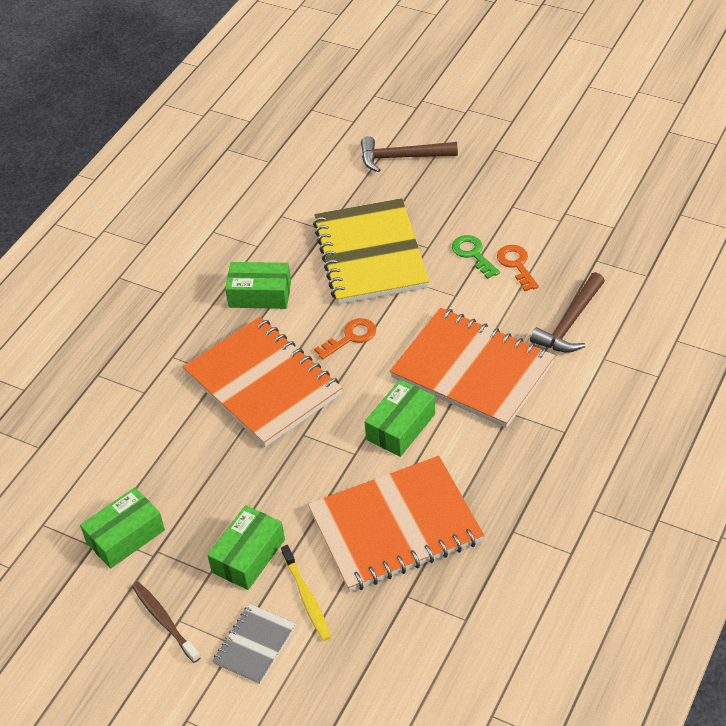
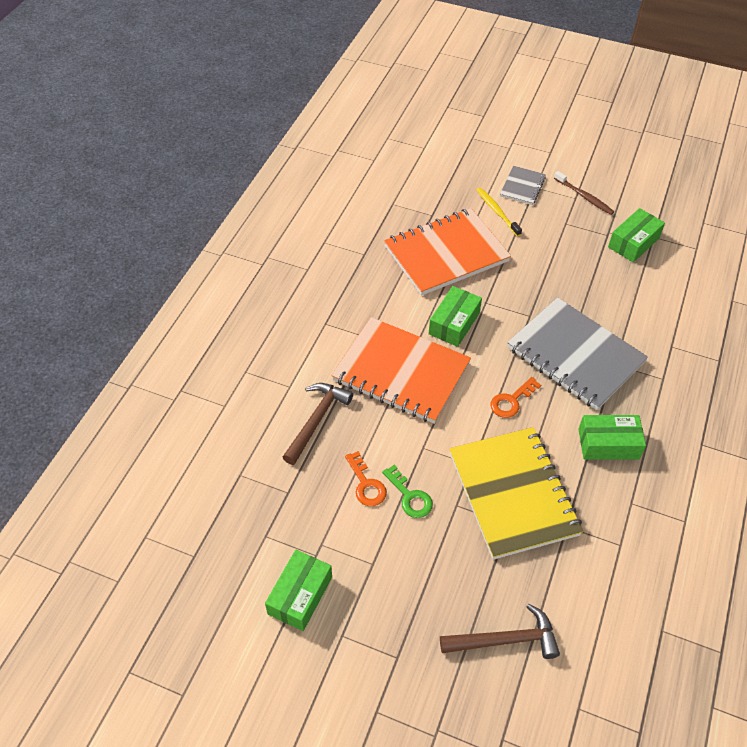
camera: 170 degrees right, 5 degrees up
(248, 556) = (543, 233): green box -> green box (300, 595)
(263, 384) = (575, 355): orange notebook -> grey notebook

